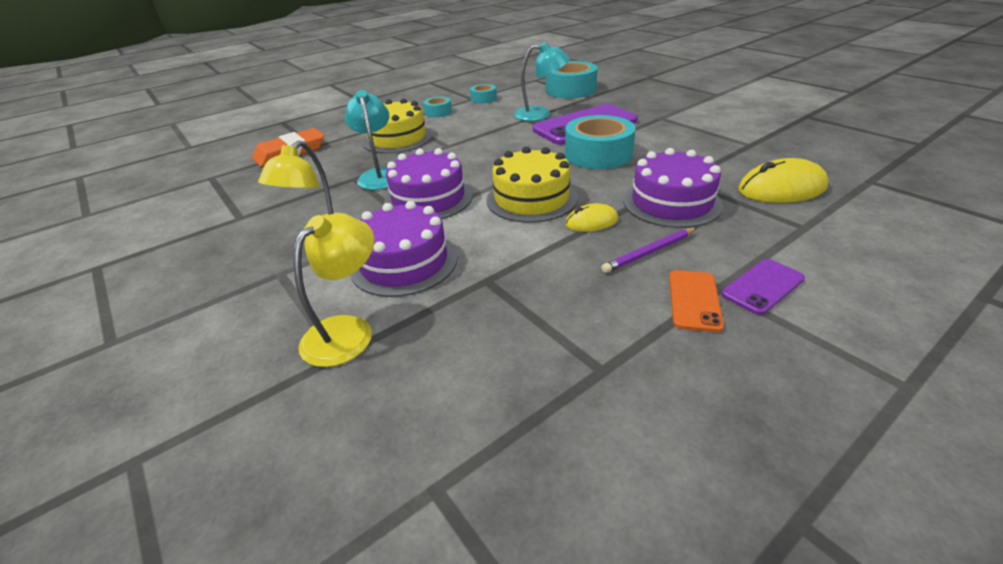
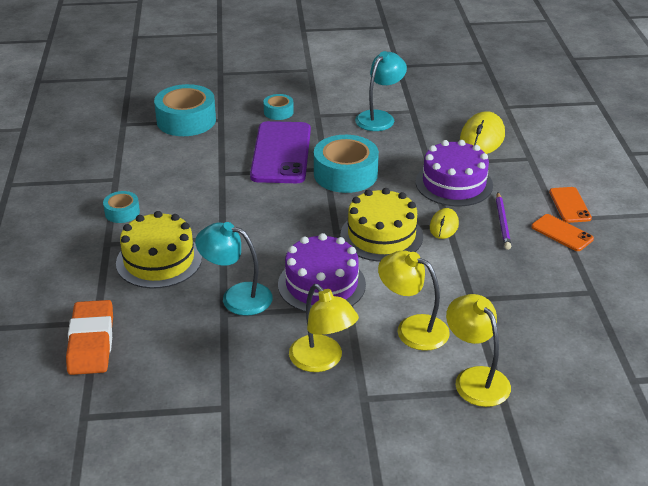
camera: 60 degrees left, 0 degrees up
(404, 262) = (412, 328): purple cake -> yellow lamp
(483, 99) = (128, 173): turquoise tape -> turquoise tape (278, 112)
(540, 114) = (222, 161): turquoise lamp -> turquoise lamp (379, 117)
(762, 286) = (569, 205): purple phone -> orange phone

